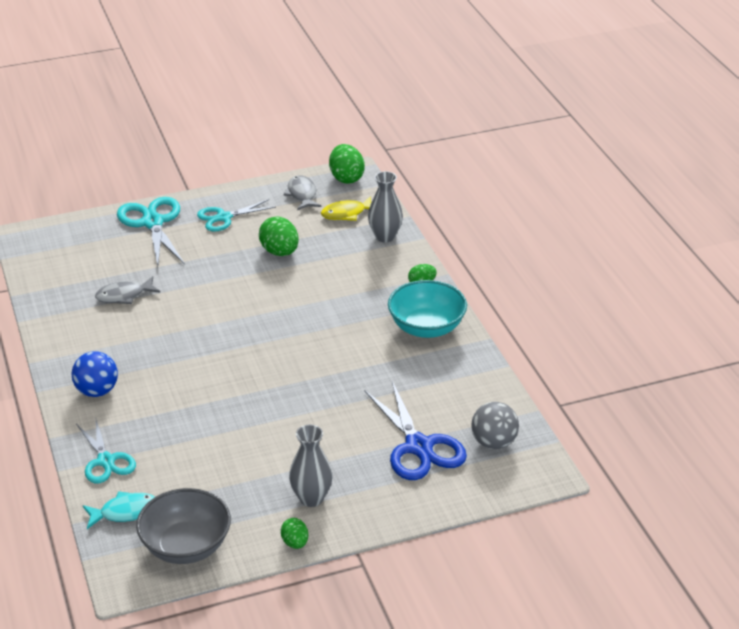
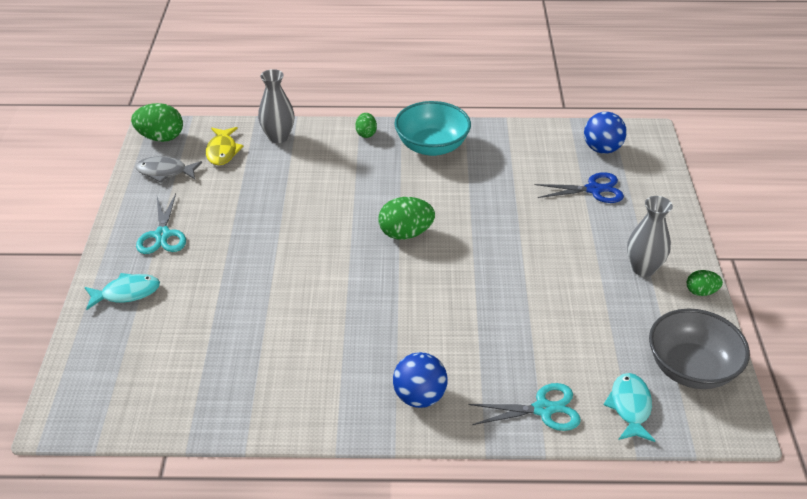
camera: 70 degrees left, 5 degrees up
(124, 295) = (254, 343): grey fish -> none
(152, 222) = (127, 293): turquoise scissors -> turquoise fish
(279, 252) = (255, 208): green egg -> green egg (405, 233)
(419, 447) = (594, 189): blue scissors -> blue scissors, size x0.65
(493, 442) = (602, 149): grey ball -> blue ball

